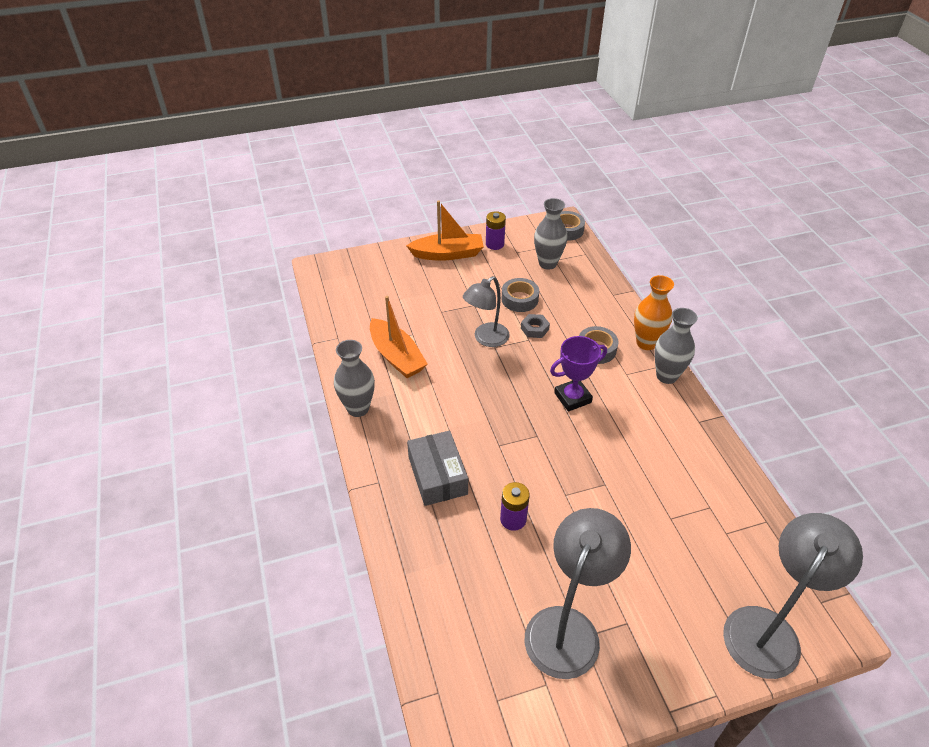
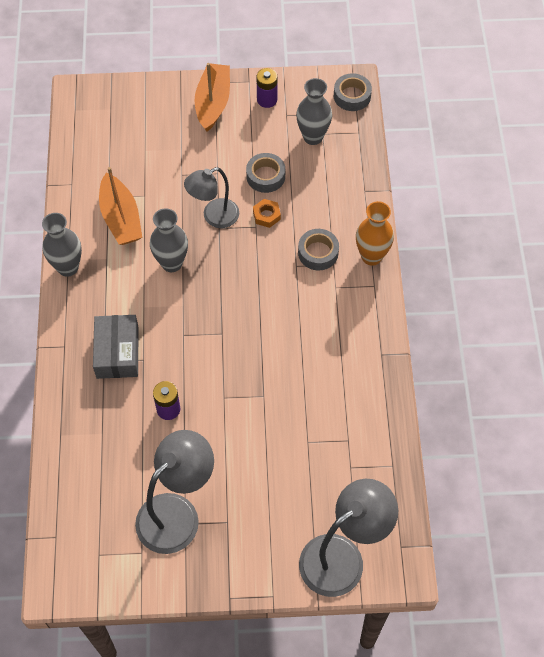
camera: 15 degrees right, 15 degrees up
(448, 254) = (213, 103): orange boat -> orange boat turned 90 degrees counterclockwise
(534, 329) = (266, 215): grey nut -> orange nut
(572, 398) = (271, 301): purple trophy -> none
(666, 376) = (374, 298): grey vase -> grey vase (171, 263)

